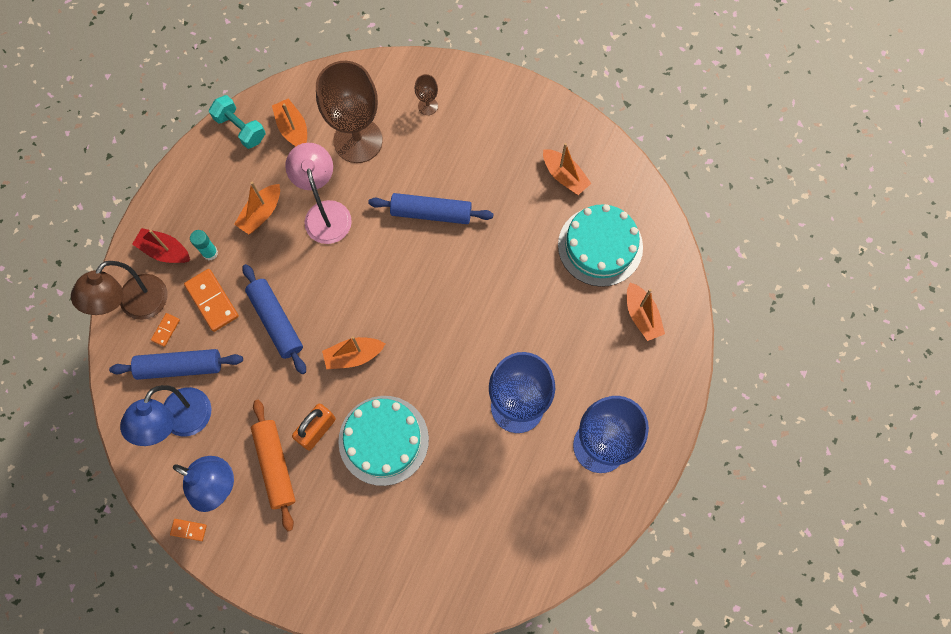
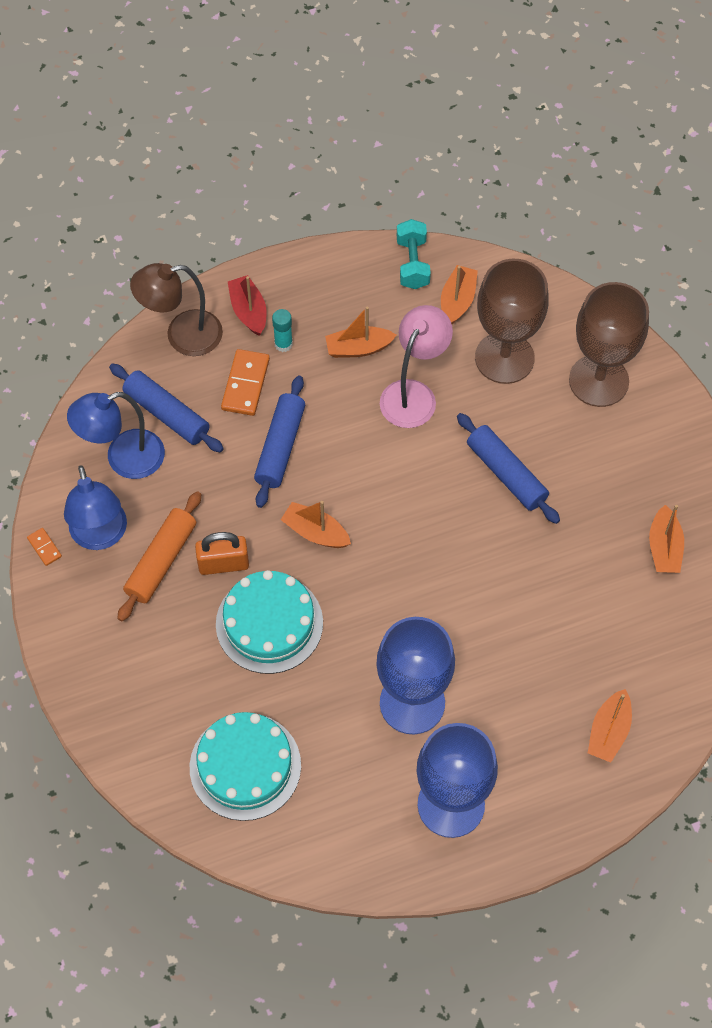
camera: 45 degrees right, 10 degrees down
(166, 330) = (185, 375): orange domino -> none
(427, 106) = (598, 380): brown goblet -> brown goblet, size x2.43
(600, 246) = (633, 637): turquoise cake -> turquoise cake (245, 766)

